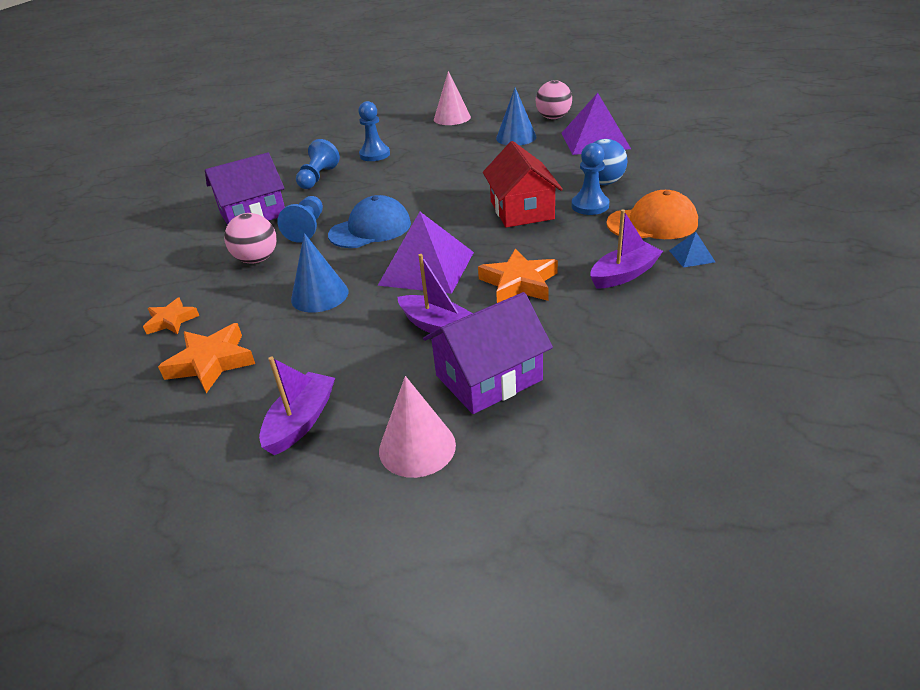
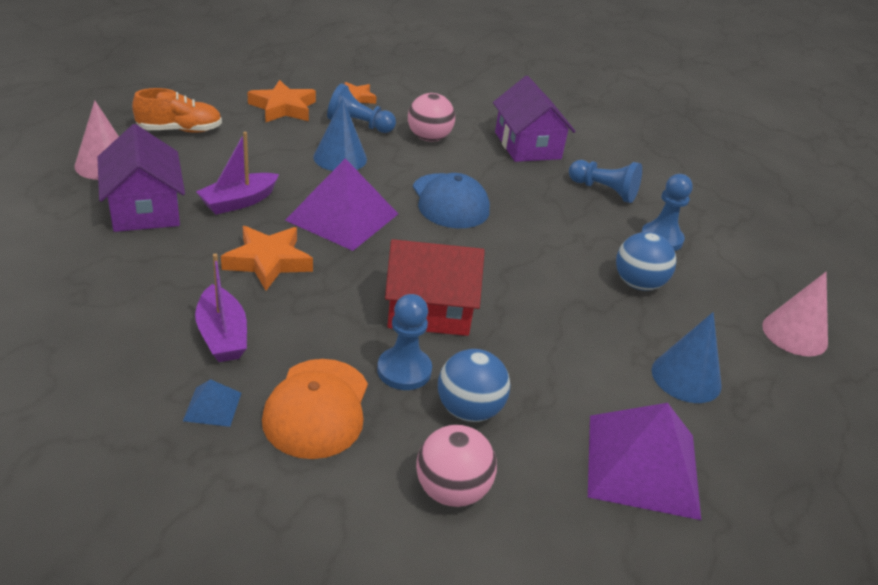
camera: 95 degrees right, 0 degrees up
(301, 421) = (180, 130): purple boat -> orange shoe
(307, 228) = (475, 168): blue pawn -> blue pawn (359, 125)
(435, 156) = (638, 284): none -> blue ball
(553, 118) = (773, 451): pink ball -> pink ball (451, 490)

